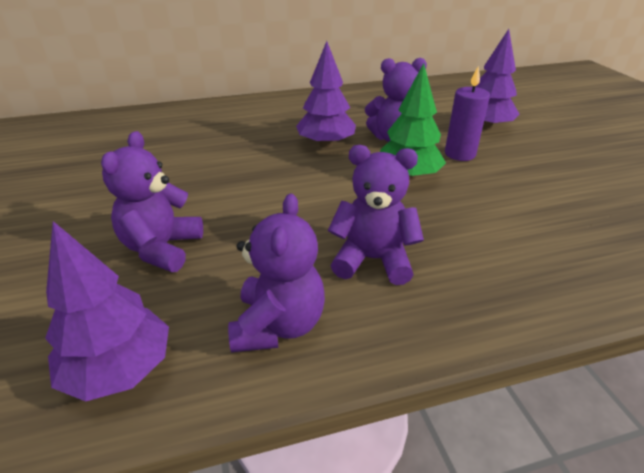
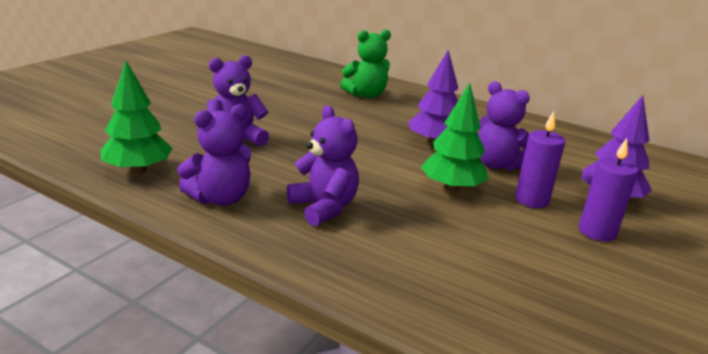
camera: 45 degrees right, 10 degrees down
(120, 370) = (138, 170): purple tree -> green tree
(192, 128) = (366, 95): none -> green teddy bear
(524, 155) = (597, 232): none -> purple candle

